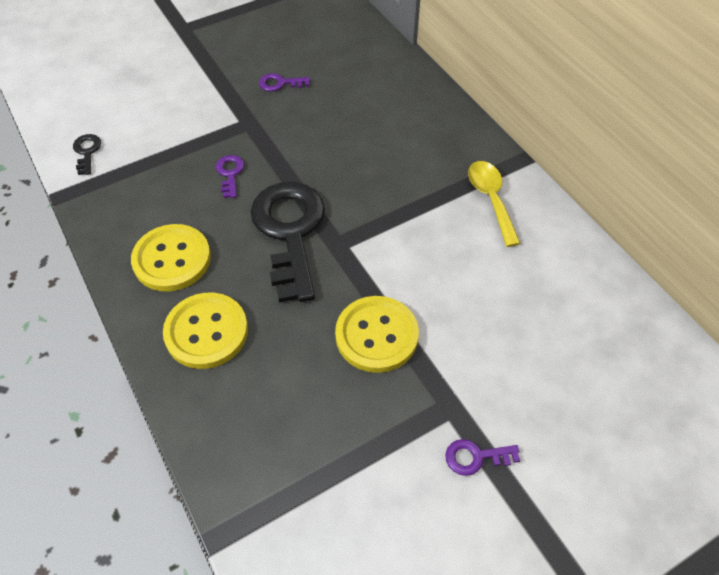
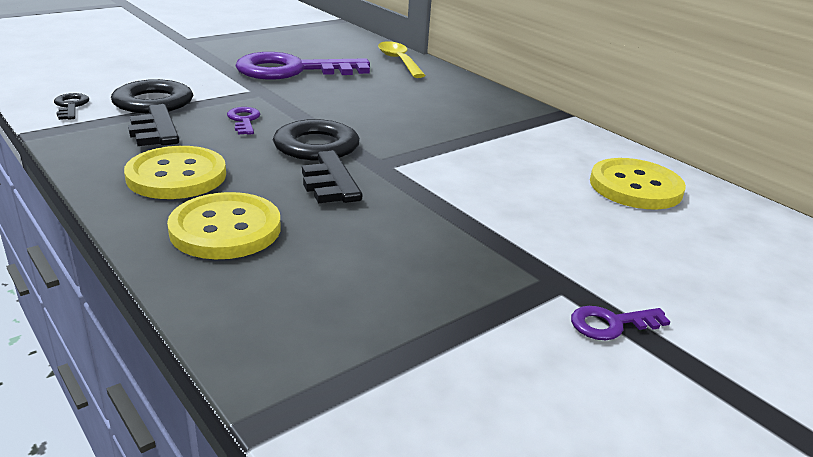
camera: 10 degrees left, 25 degrees down
(155, 158) = (154, 110): none -> black key
(280, 83) = (292, 70): purple key -> purple key, size x2.45
(376, 335) = (446, 228): yellow button -> yellow button (635, 187)
(491, 199) = (540, 136): yellow spoon -> yellow spoon (399, 61)

